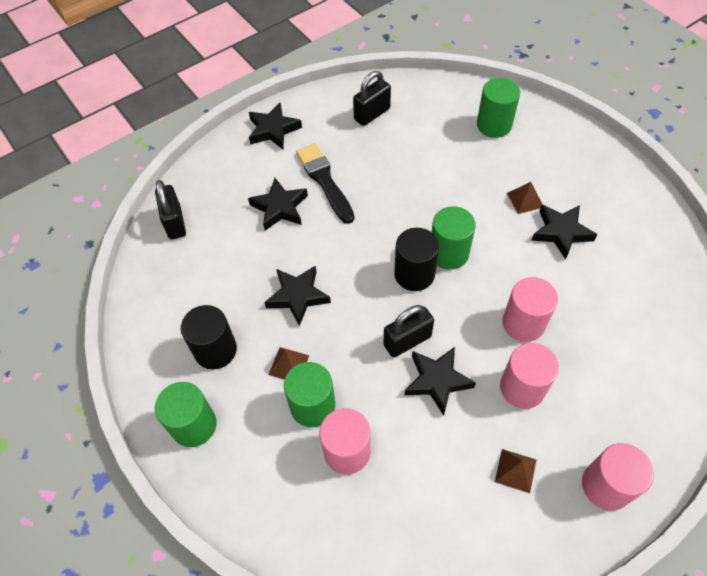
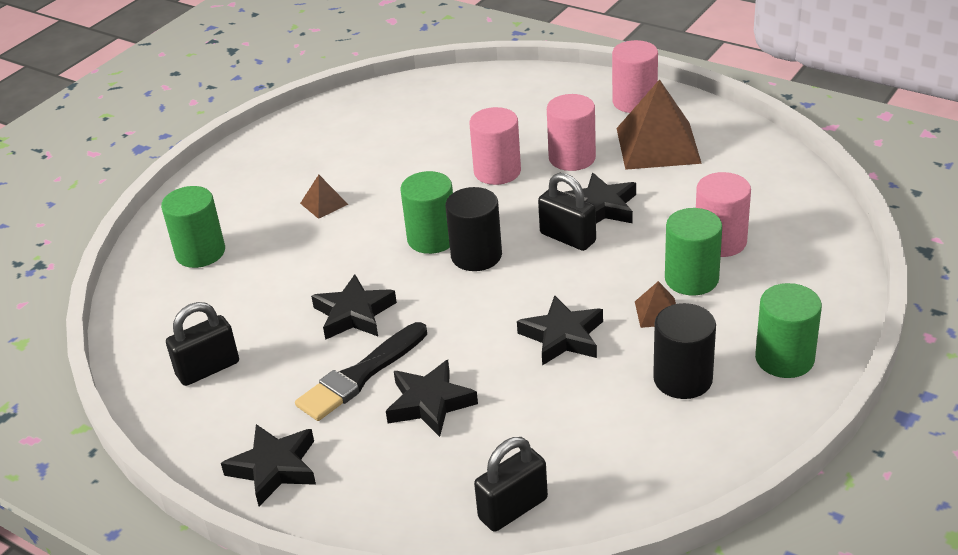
camera: 110 degrees left, 20 degrees down
(372, 114) = (208, 369): black padlock -> black padlock turned 60 degrees counterclockwise
(515, 470) = (658, 145): brown pyramid -> brown pyramid, size x2.18
(561, 232) = (362, 171): black star -> black star (354, 314)

